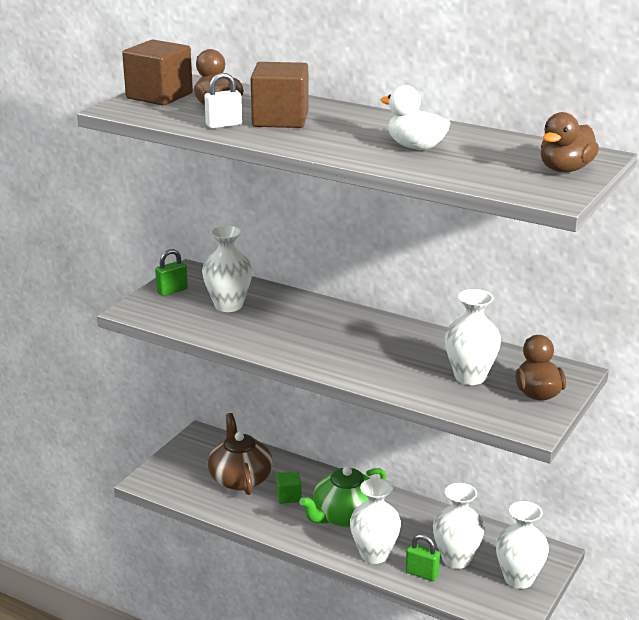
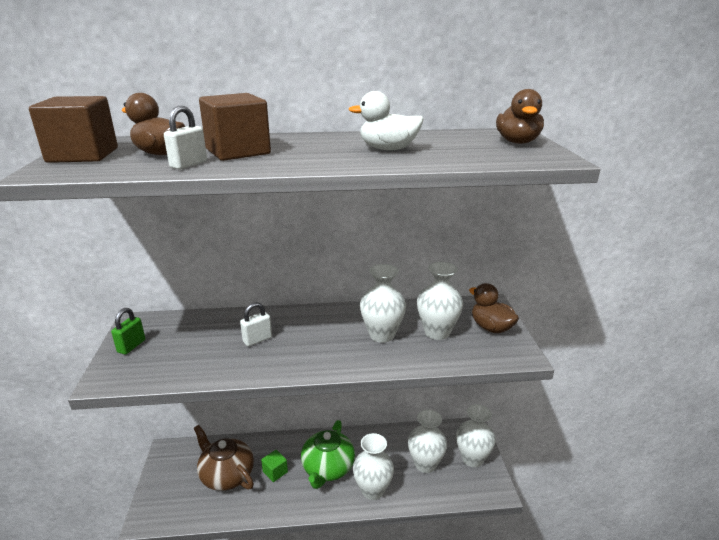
camera: 35 degrees left, 0 degrees up
(228, 305) = (196, 341): white vase -> white vase (382, 335)
(283, 322) = (257, 339): none -> white padlock
(422, 574) = (415, 489): green padlock -> none

